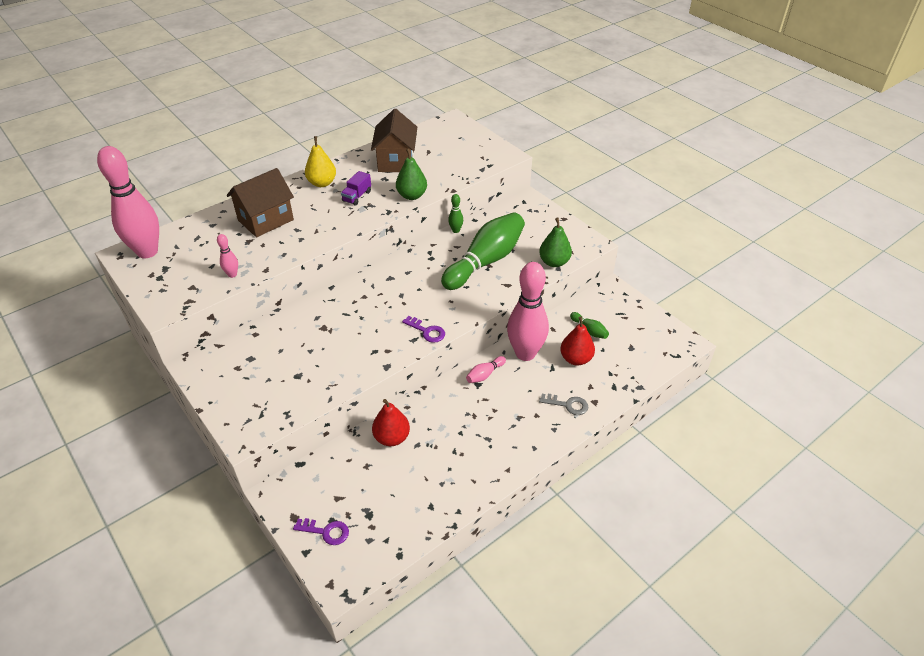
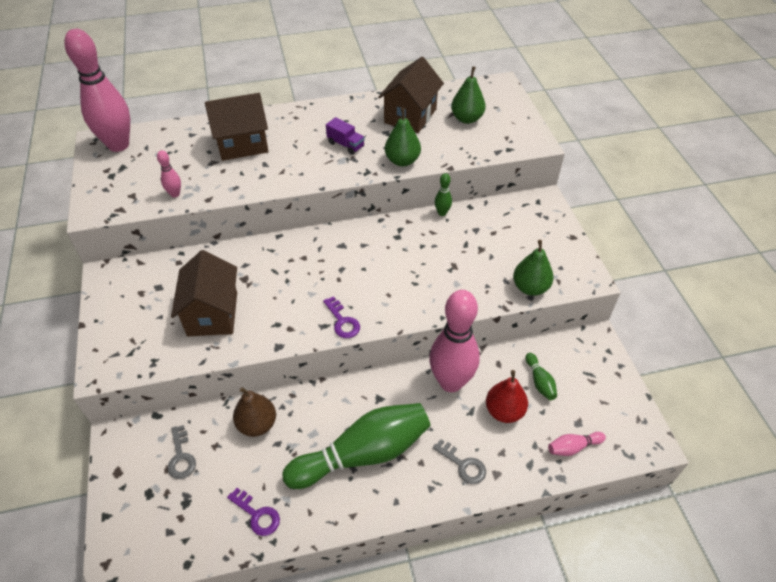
camera: 25 degrees right, 5 degrees up
(314, 362) = (212, 314): none -> brown house
(322, 183) = (321, 119): yellow pear -> none
(326, 531) = (135, 502): purple key -> purple key (257, 514)
(342, 484) = (181, 456): none -> grey key
(357, 196) = (345, 145): purple truck -> purple truck turned 105 degrees counterclockwise
(392, 438) = (257, 424): red pear -> brown pear
(443, 152) = (467, 119): none -> green pear
(485, 261) = (453, 260): green bowling pin -> green bowling pin (363, 454)
(485, 374) = (393, 390): pink bowling pin -> pink bowling pin (573, 447)

